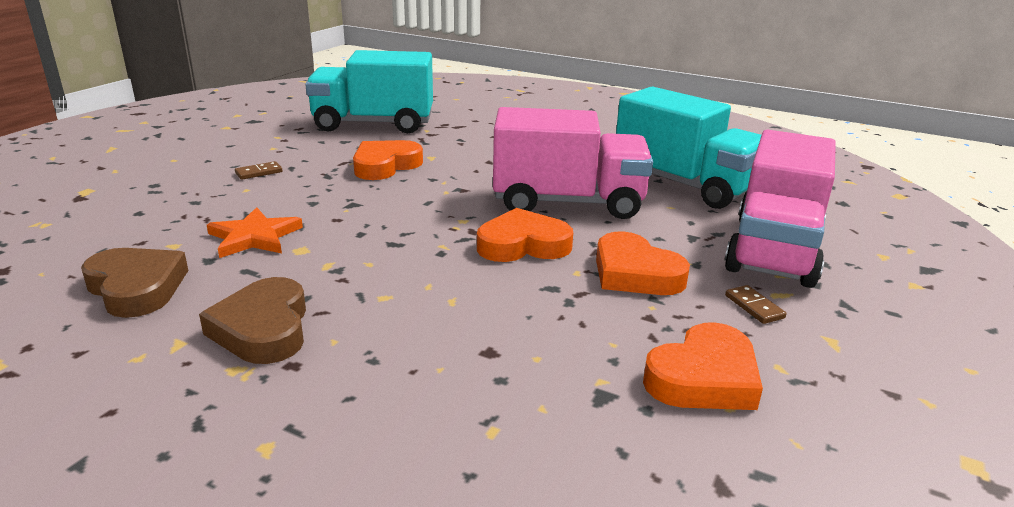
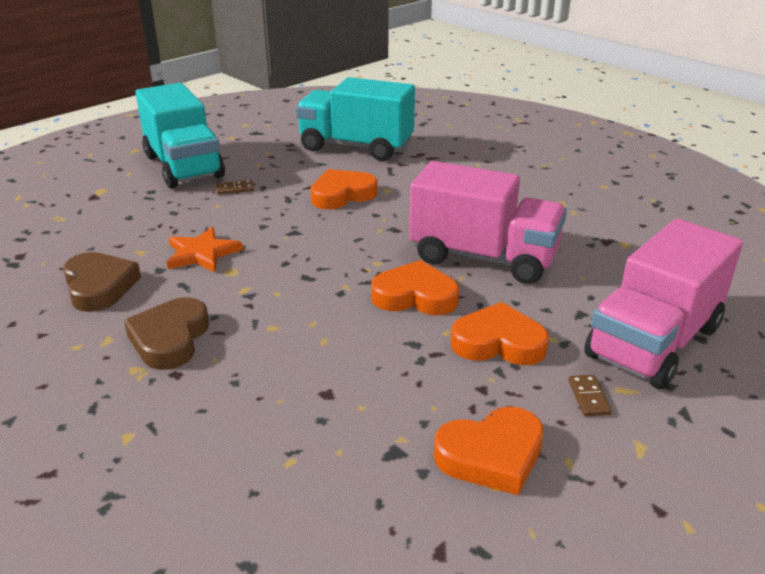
camera: 20 degrees right, 5 degrees up
(635, 273) = (498, 342): orange heart -> orange heart turned 120 degrees clockwise
(684, 185) = (614, 253): turquoise truck -> turquoise truck (184, 166)

